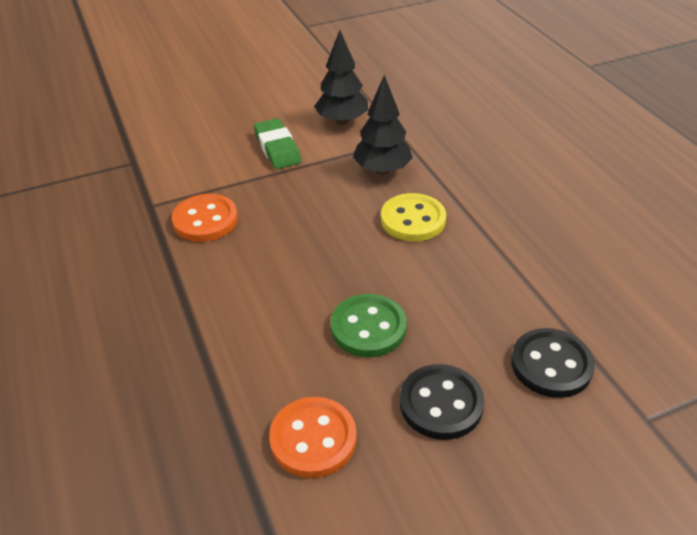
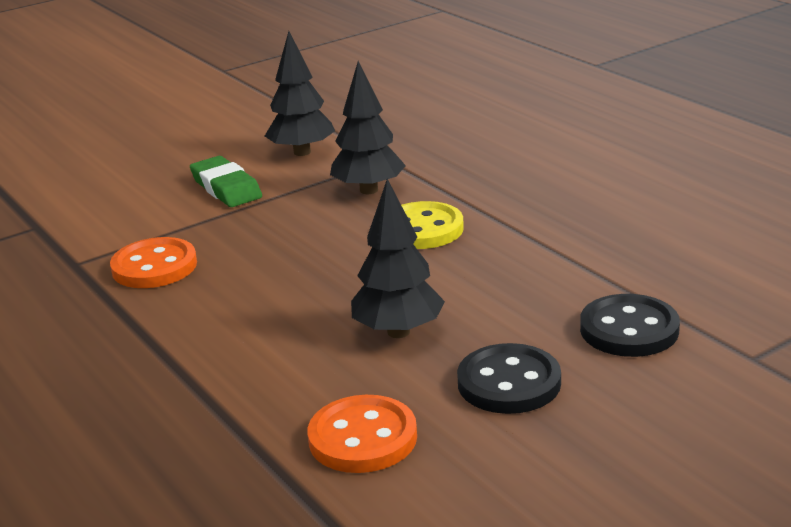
camera: 10 degrees left, 15 degrees down
(368, 328) = (398, 332): green button -> black tree

